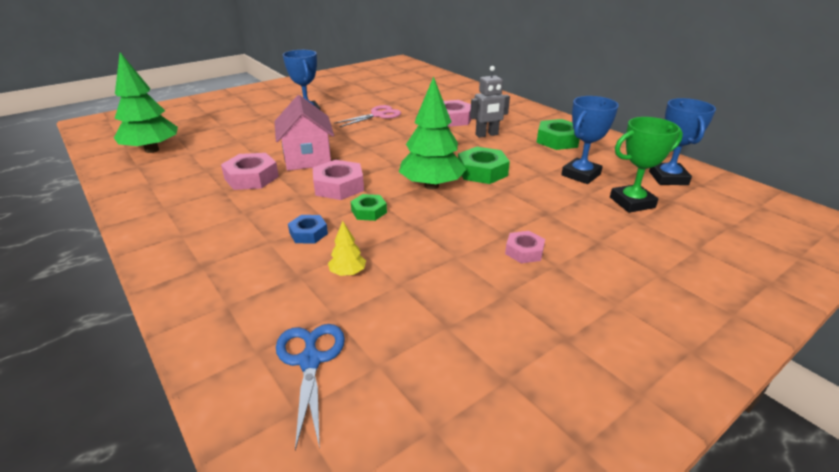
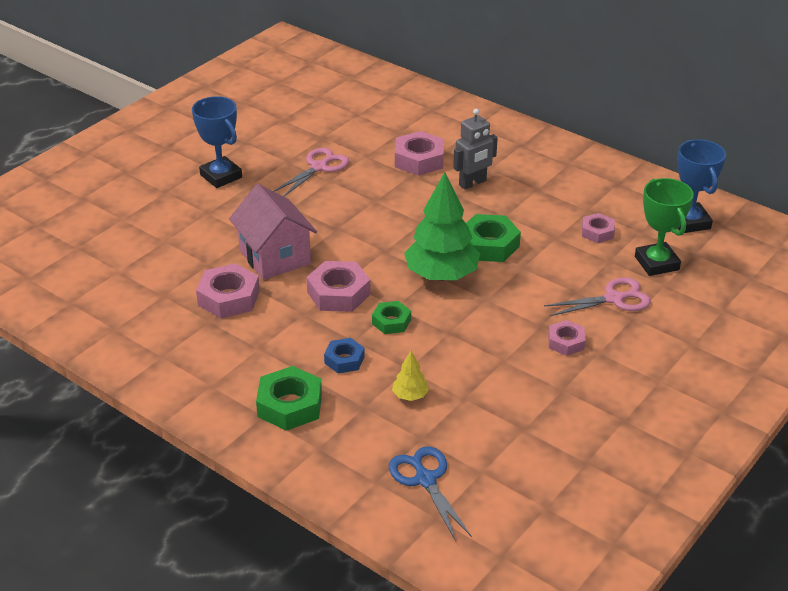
camera: 15 degrees left, 5 degrees up
(152, 150) = (66, 275): green tree -> none
(558, 140) = (559, 180): green nut -> green nut (290, 405)
(581, 175) = (597, 232): blue trophy -> pink nut
(583, 223) = (613, 299): none -> pink scissors
(632, 202) = (656, 263): green trophy -> green trophy turned 75 degrees counterclockwise

